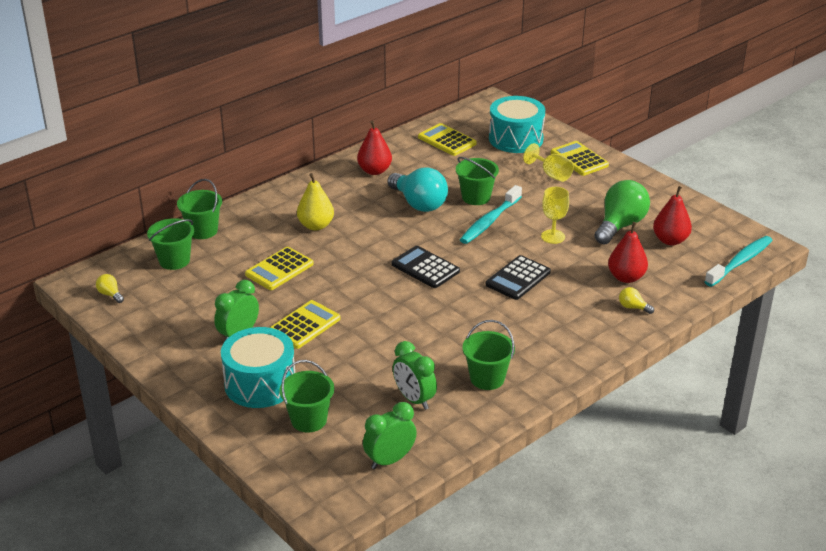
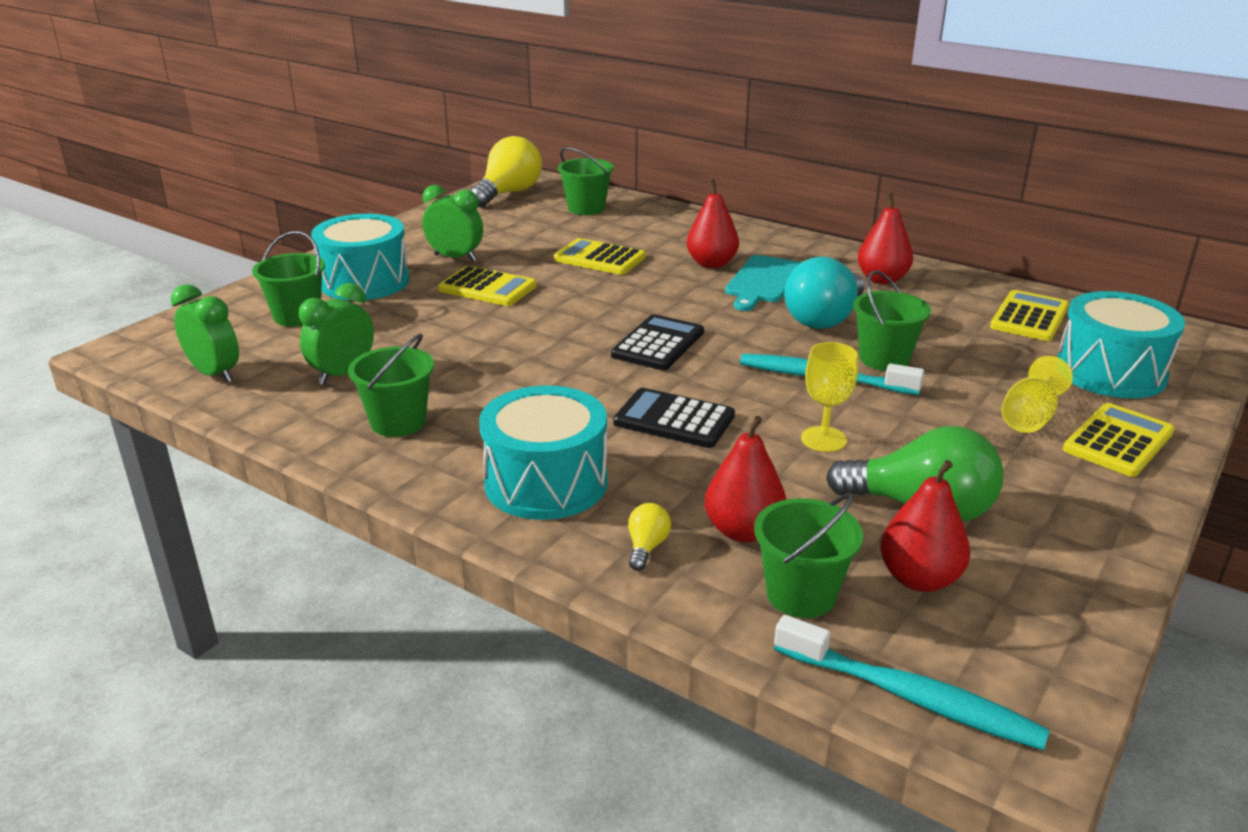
camera: 75 degrees right, 5 degrees down
(110, 294) = (508, 193): yellow light bulb -> yellow light bulb, size x2.31
(203, 230) = (655, 211): green bucket -> green bucket (801, 594)
(316, 225) = (711, 264): yellow pear -> red pear
(355, 212) = (763, 281): none -> turquoise cutting board
(569, 330) = (546, 482): none -> turquoise drum

